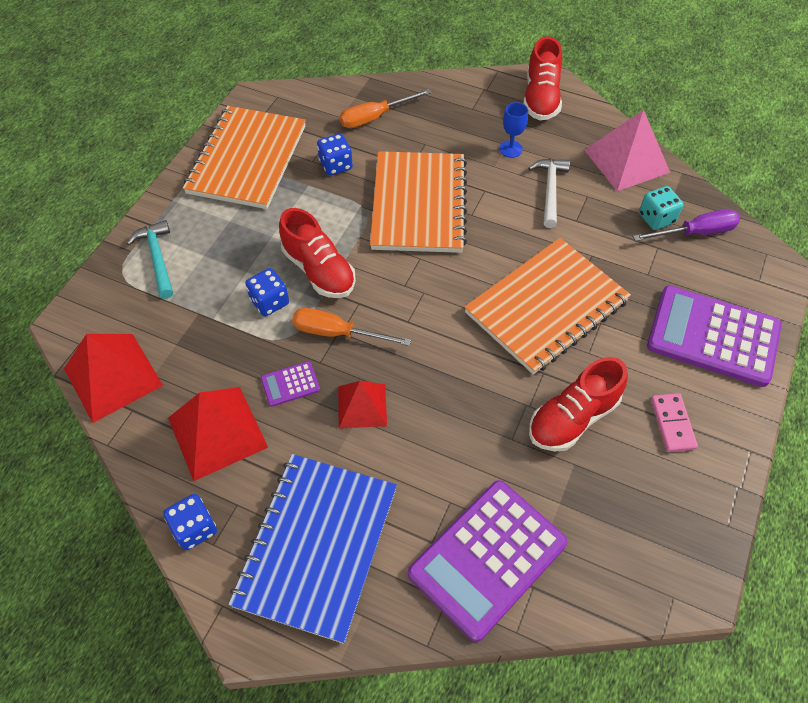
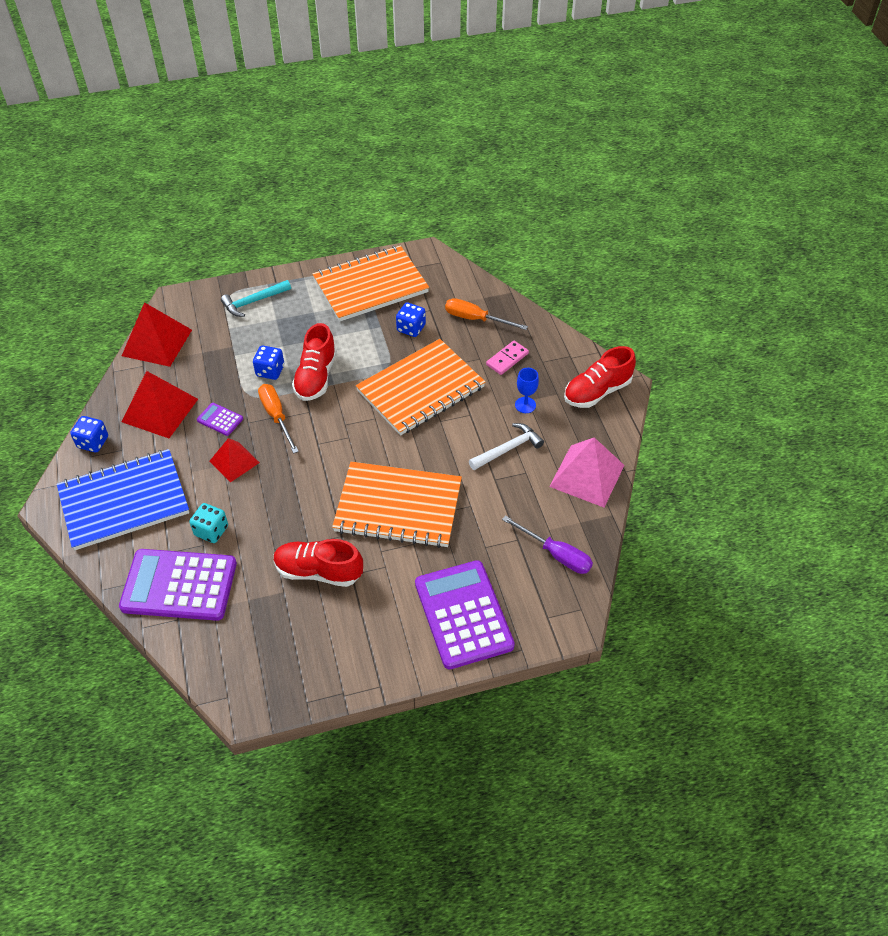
camera: 50 degrees right, 5 degrees down
(157, 258) = (253, 302): turquoise hammer -> turquoise hammer turned 150 degrees counterclockwise
(656, 218) = (546, 523): turquoise dice -> turquoise dice (211, 531)
(672, 424) = (363, 629): pink domino -> pink domino (507, 359)

